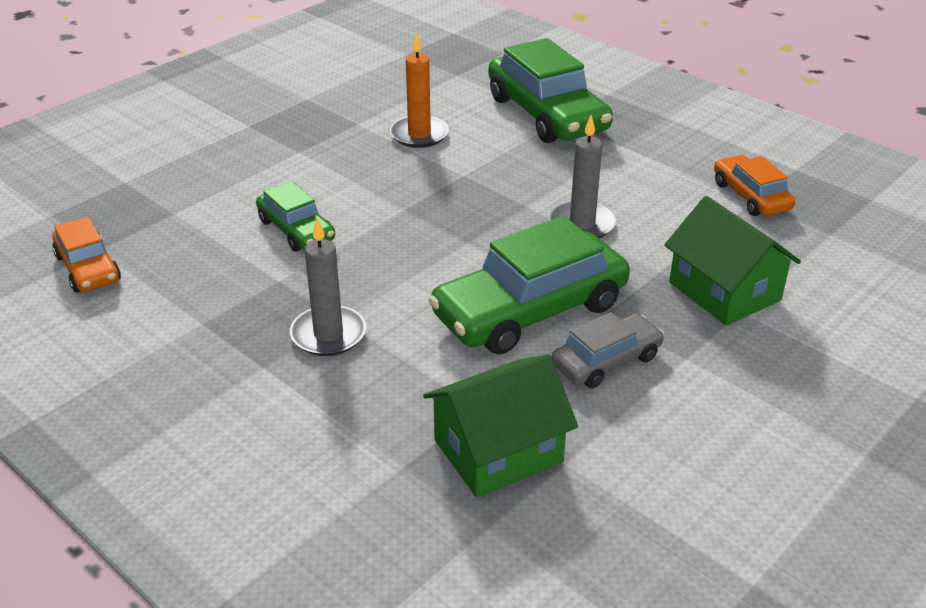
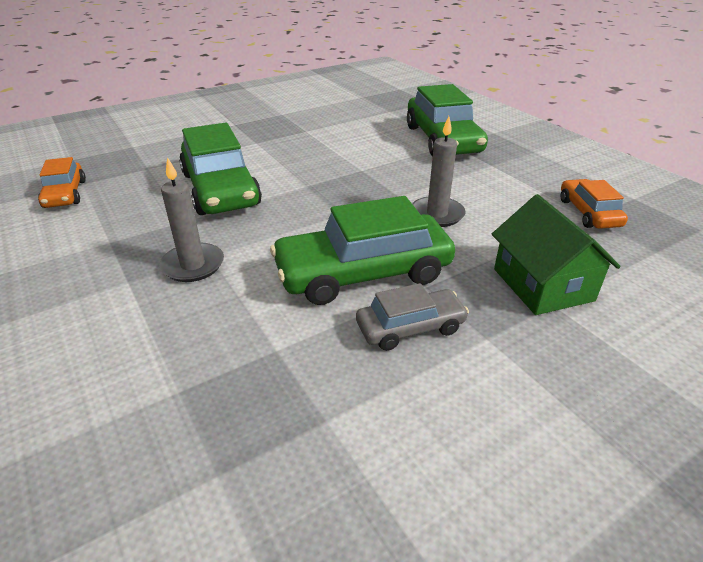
camera: 15 degrees right, 0 degrees up
(296, 230) = (220, 189): green car -> green car, size x1.82
(419, 135) = (344, 142): orange candle -> none
(498, 451) = (270, 394): green house -> none

